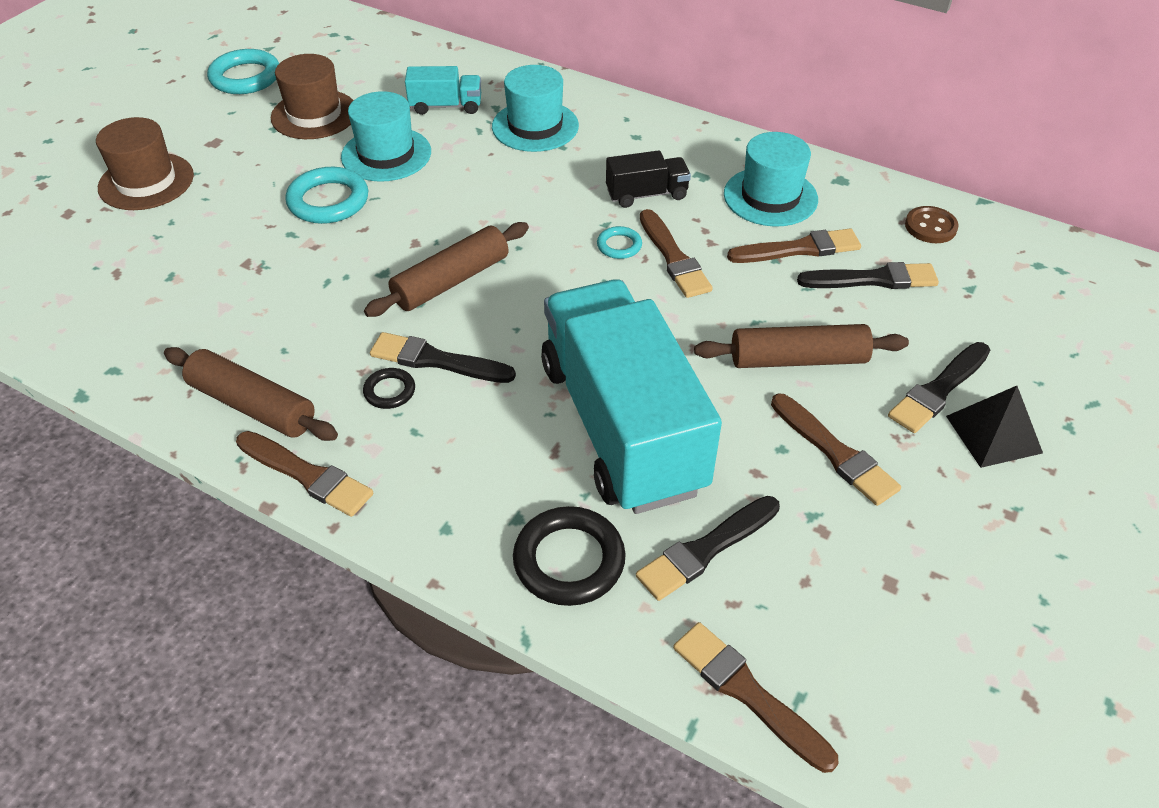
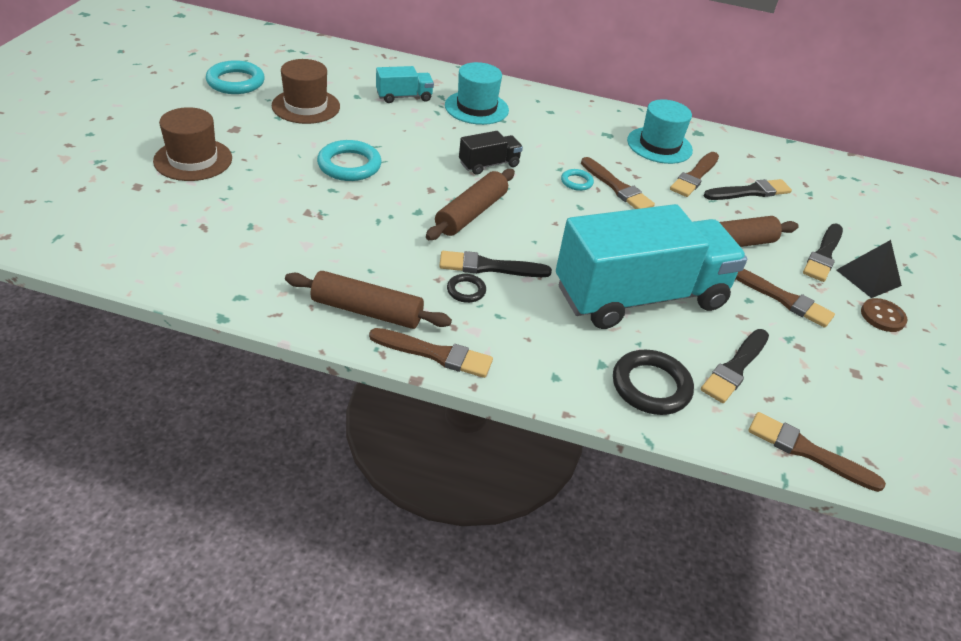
camera: 20 degrees left, 5 degrees down
(386, 154) = (376, 131): turquoise hat -> none
(622, 426) = (640, 297): turquoise truck -> turquoise truck turned 105 degrees clockwise
(646, 194) = (577, 148): black truck -> black truck (489, 164)
(799, 249) = (694, 176): brown brush -> brown brush turned 150 degrees clockwise
(930, 227) = (767, 158): brown button -> brown button (882, 316)

